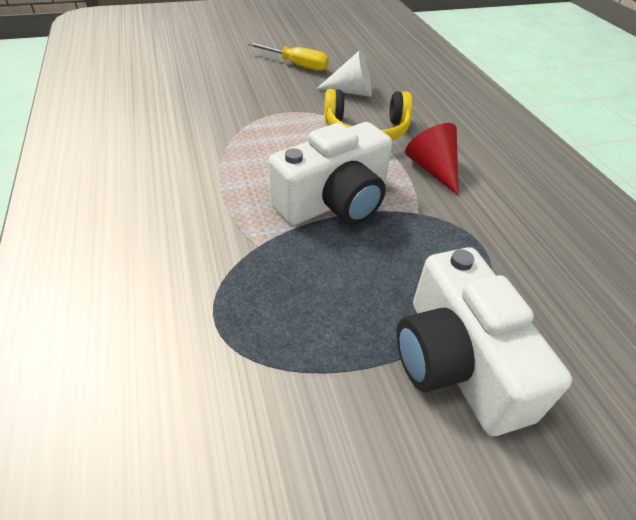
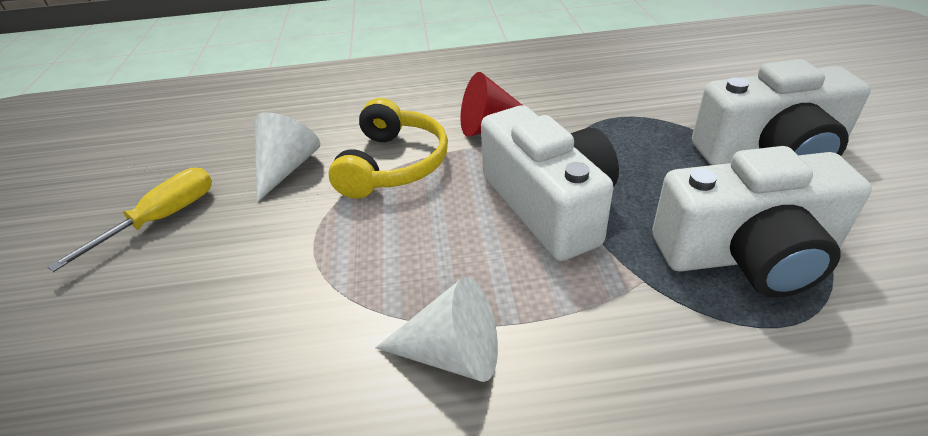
camera: 75 degrees left, 5 degrees down
(199, 167) = (452, 353): none -> white cone
(291, 310) = (747, 254): none -> white camera

